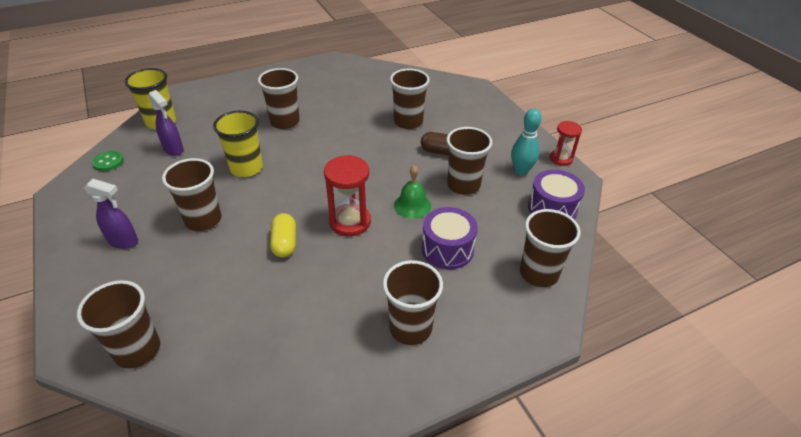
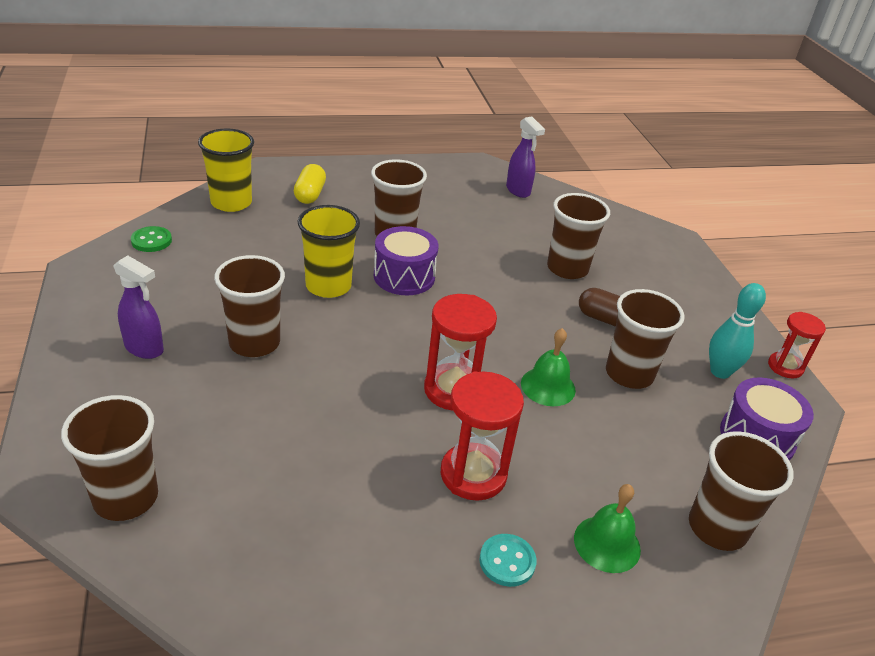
camera: 10 degrees right, 5 degrees down
(174, 149) = (238, 242): purple spray bottle -> purple spray bottle (518, 191)
(284, 243) = (356, 399): yellow capsule -> yellow capsule (310, 194)
(376, 276) = (473, 474): none -> red hourglass
(410, 328) = (507, 561): brown cup -> turquoise button
(447, 249) = (586, 460): purple drum -> purple drum (404, 276)
(472, 300) = (607, 543): none -> green bell

